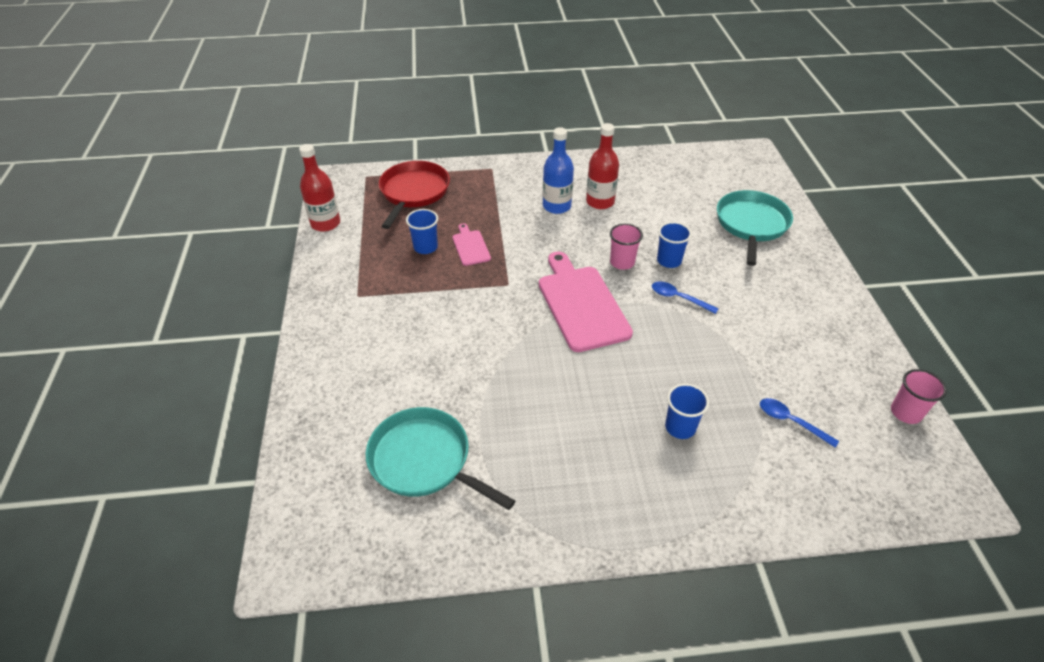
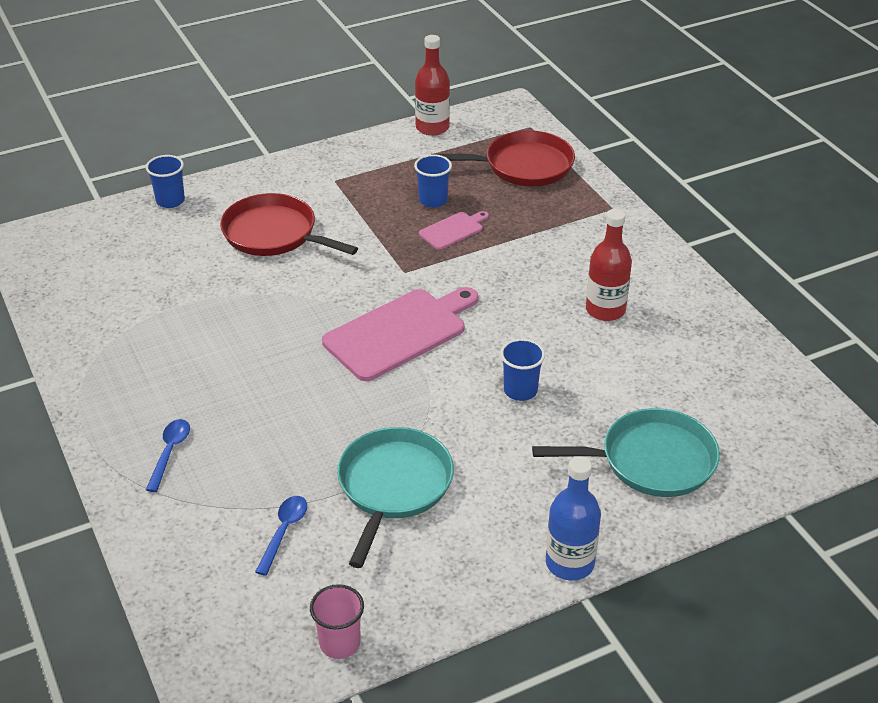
camera: 70 degrees right, 5 degrees down
(410, 351) = (274, 234): none -> red pan
(424, 460) = (145, 279): turquoise pan -> turquoise pan (393, 486)
(556, 206) = (571, 276): blue bottle -> blue bottle (569, 563)
(622, 262) = (493, 351): pink cup -> none
(678, 298) = (452, 409): blue spoon -> blue spoon (170, 452)
(680, 427) = (242, 440): blue cup -> blue cup (170, 201)

